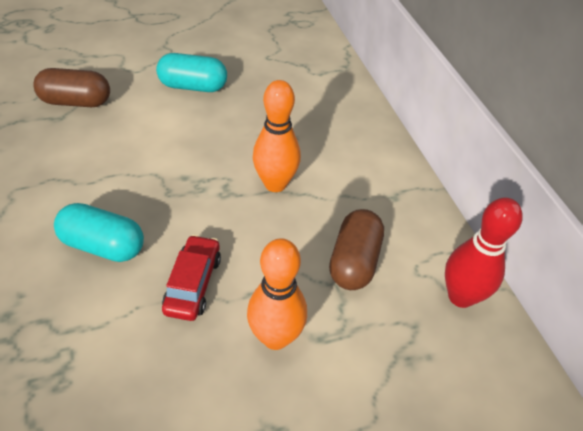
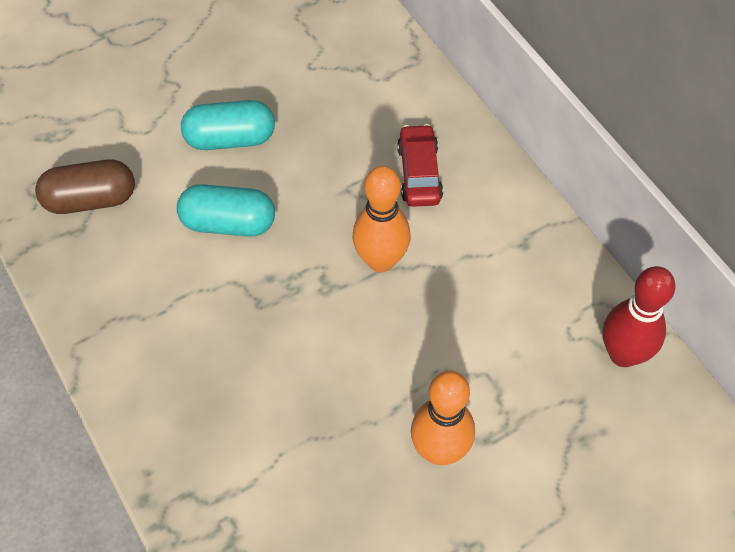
camera: 10 degrees left, 10 degrees up
(103, 245) = (212, 391): turquoise capsule -> turquoise capsule (228, 223)
(193, 284) = (331, 412): red car -> red car (419, 173)
(354, 261) = (499, 340): brown capsule -> none

